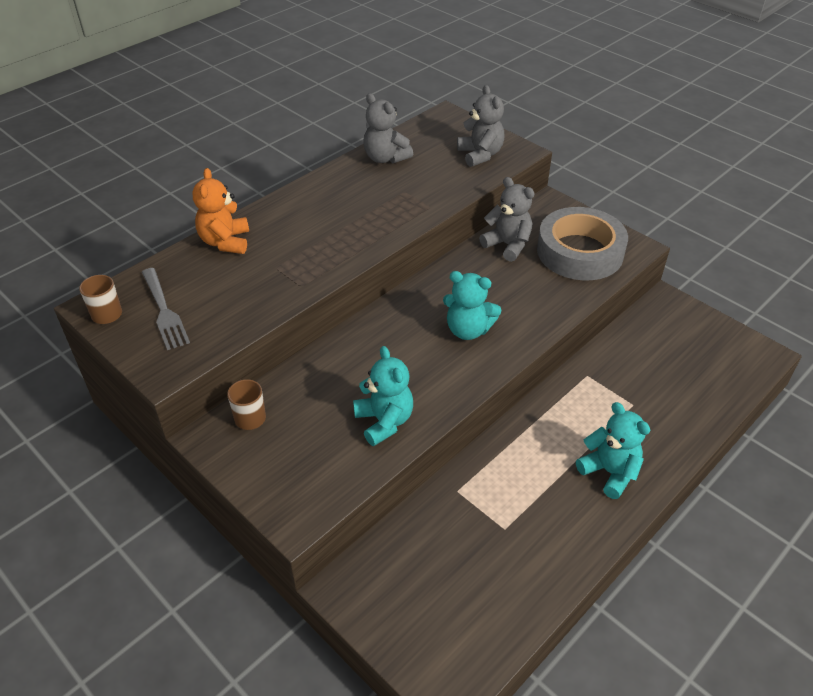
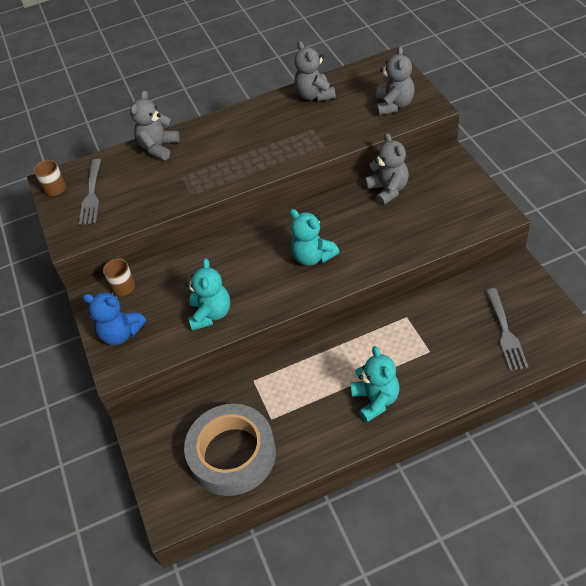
camera: 30 degrees right, 5 degrees up
(225, 242) = (158, 147): orange teddy bear -> grey teddy bear
(278, 475) = (121, 333): none -> blue teddy bear
(580, 252) = (445, 209): grey tape -> grey tape (232, 454)
(695, 365) = (505, 332): none -> grey fork

